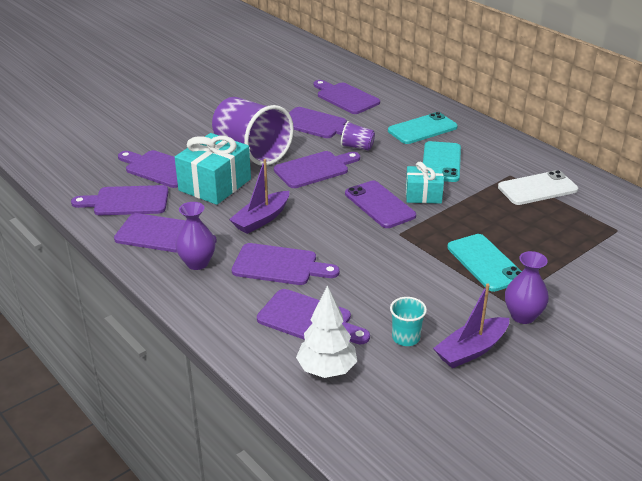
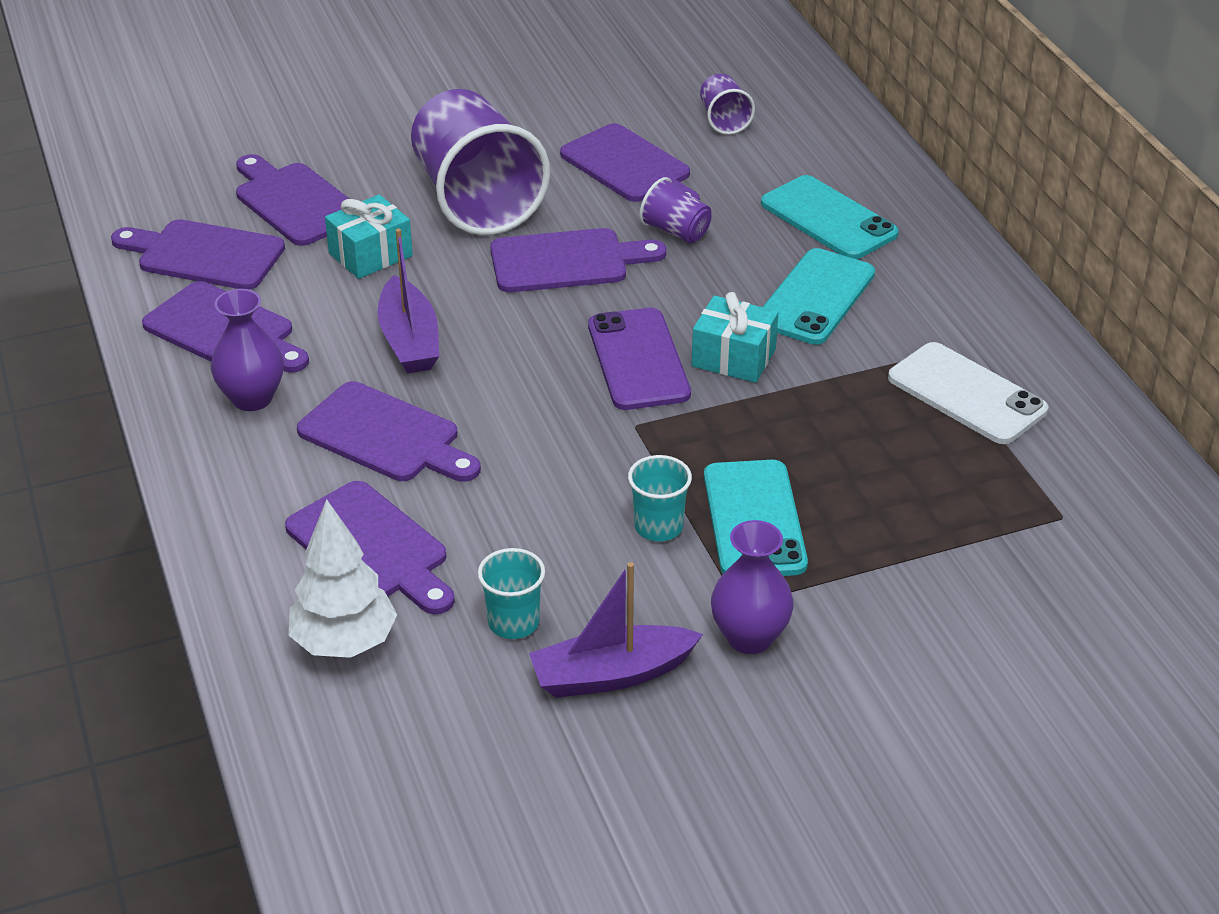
camera: 20 degrees right, 5 degrees up
(215, 185) = (370, 255): turquoise gift -> turquoise gift, size x0.61
(261, 219) = (409, 340): purple boat -> purple boat turned 75 degrees counterclockwise
(345, 97) = (724, 120): purple cutting board -> purple cup
(422, 129) = (828, 219): turquoise phone -> turquoise phone turned 60 degrees clockwise
(443, 276) = (658, 527): none -> turquoise cup
(537, 188) = (966, 394): white phone -> white phone turned 45 degrees clockwise

